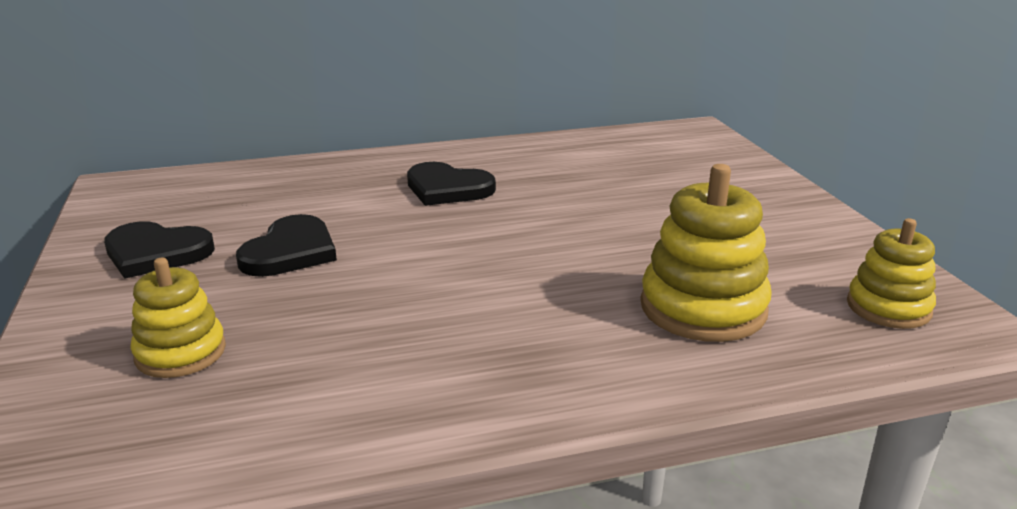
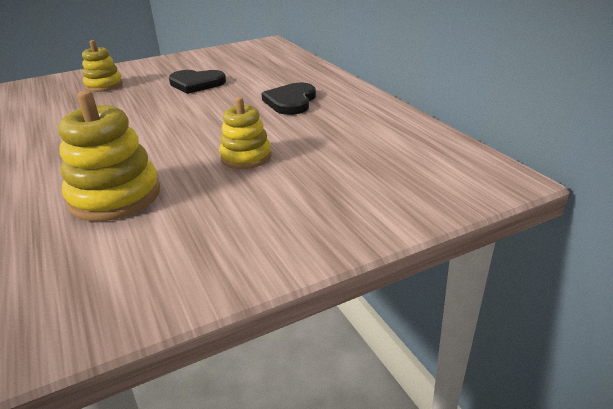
camera: 80 degrees right, 5 degrees up
(156, 253) = (193, 63): black heart -> none
(888, 307) = (96, 284): yellow stacking toy -> yellow stacking toy (246, 157)

